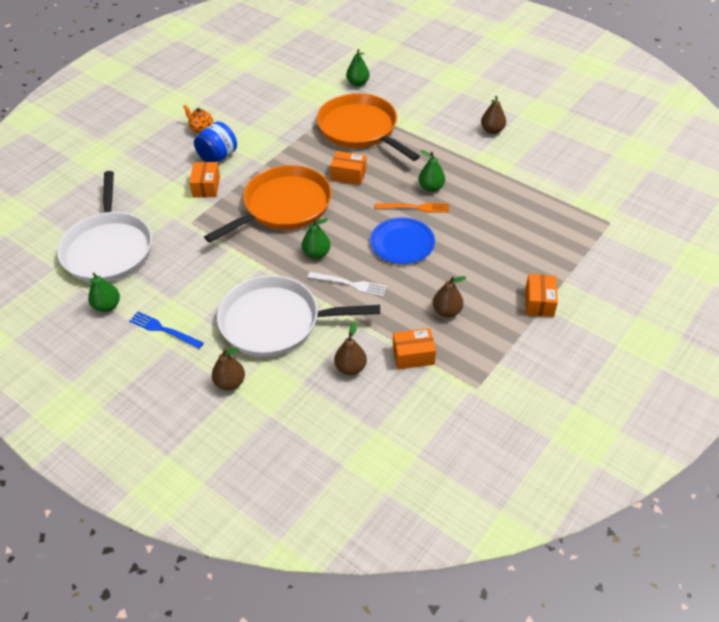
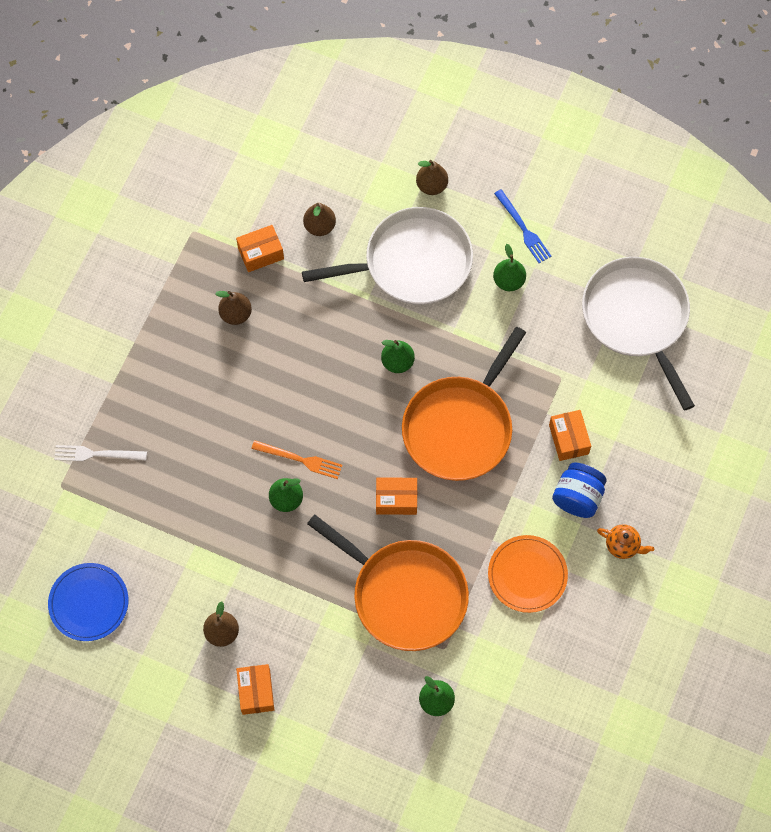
camera: 165 degrees right, 20 degrees up
(107, 306) = (596, 244): green pear -> green pear (508, 281)
(164, 330) = (523, 228): blue fork -> blue fork turned 45 degrees clockwise
(273, 126) = (527, 575): none -> orange plate
(350, 284) = (348, 327): white fork -> white fork (97, 454)
(402, 243) = (303, 399): blue plate -> blue plate (89, 603)
(414, 207) = (300, 459): orange fork -> orange fork turned 150 degrees counterclockwise
(539, 302) = (138, 347): orange box -> orange box (256, 692)

